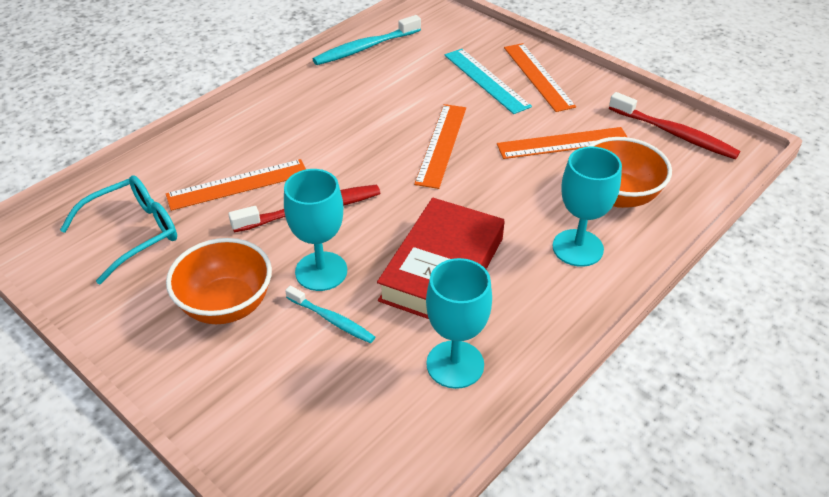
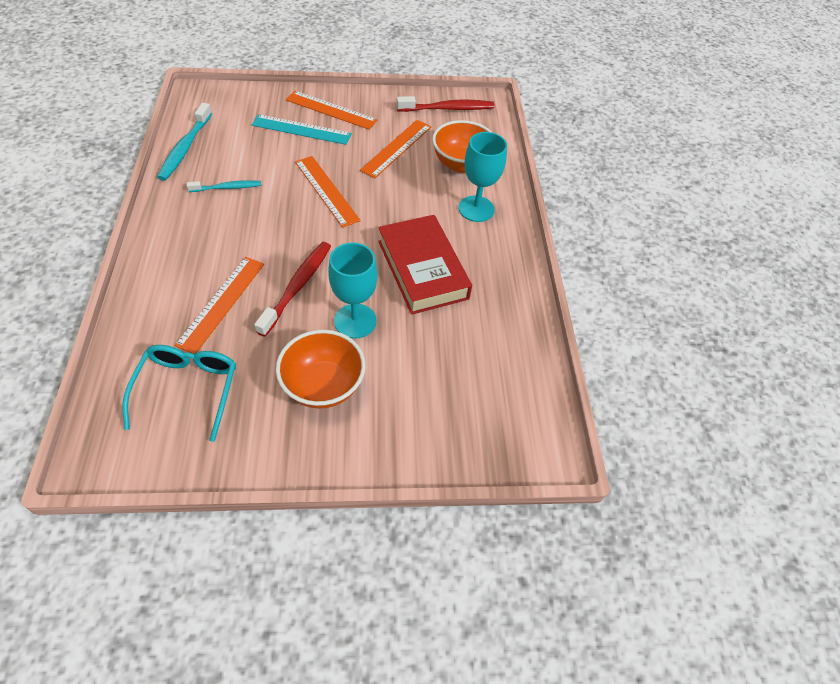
camera: 50 degrees left, 10 degrees up
(332, 320) = (399, 345): turquoise toothbrush -> turquoise toothbrush (227, 188)
(455, 364) = (493, 319): turquoise goblet -> none

